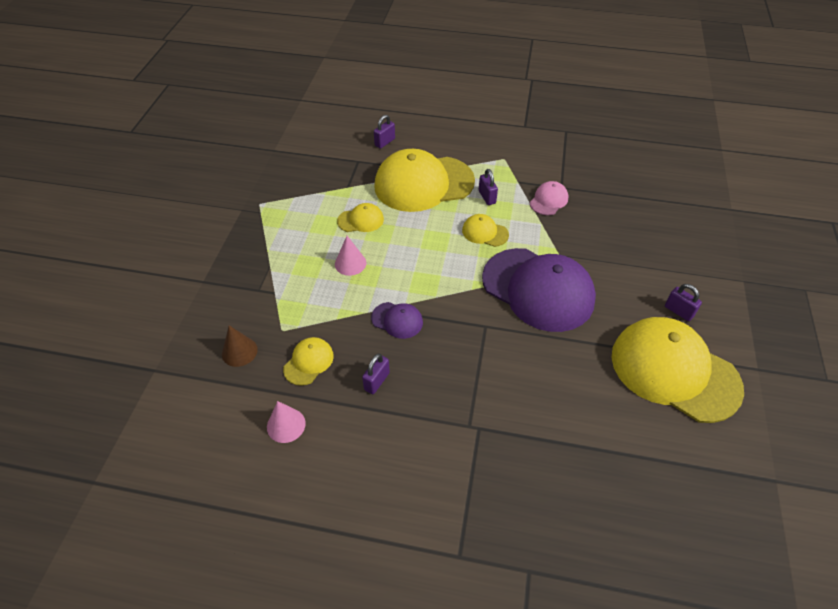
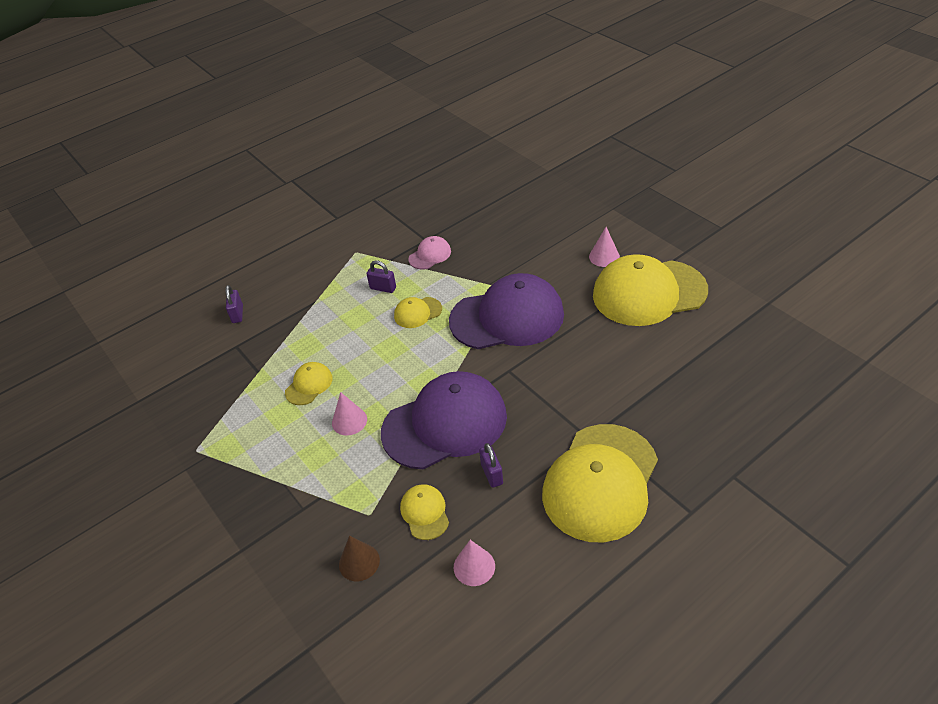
camera: 45 degrees left, 5 degrees down
(397, 320) = (445, 424): purple cap -> purple cap, size x2.29
(423, 183) = (319, 318): yellow cap -> yellow cap (600, 482)
(548, 200) = (430, 255): pink cap -> pink cap turned 60 degrees clockwise
(678, 311) = (604, 257): purple padlock -> pink cone

